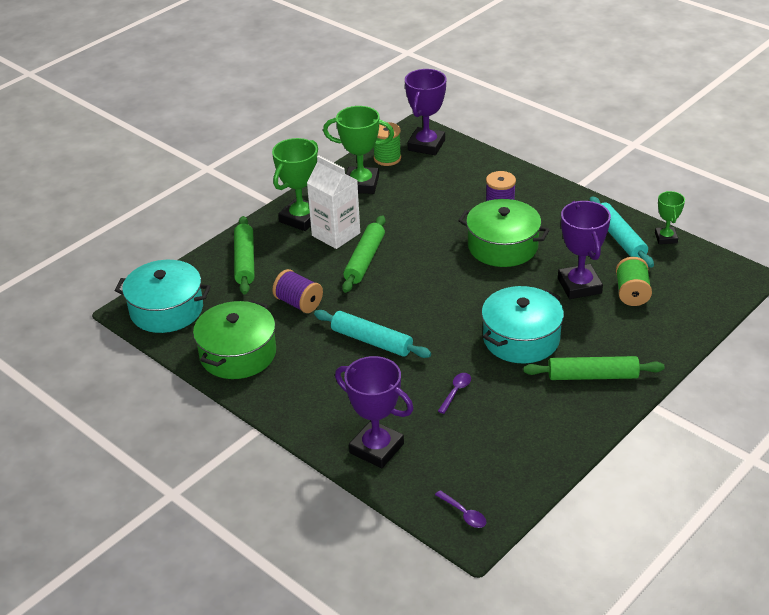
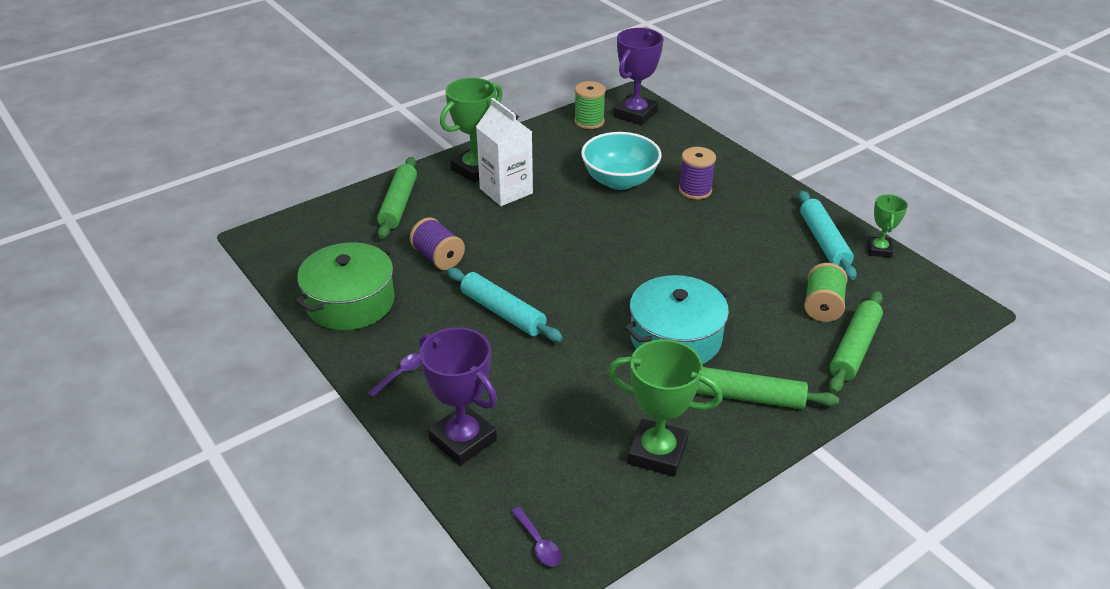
camera: 10 degrees right, 0 degrees up
(166, 310) = (295, 242): turquoise pot -> none
(361, 184) = (552, 144): green trophy -> green trophy (657, 453)
(365, 260) = (527, 223): green rolling pin -> green rolling pin (854, 348)
(432, 210) = (619, 181): none -> turquoise bowl
(456, 392) = (579, 388): purple spoon -> purple spoon (400, 374)
(502, 246) = (686, 231): green pot -> none
(579, 286) = (762, 288): purple trophy -> none

